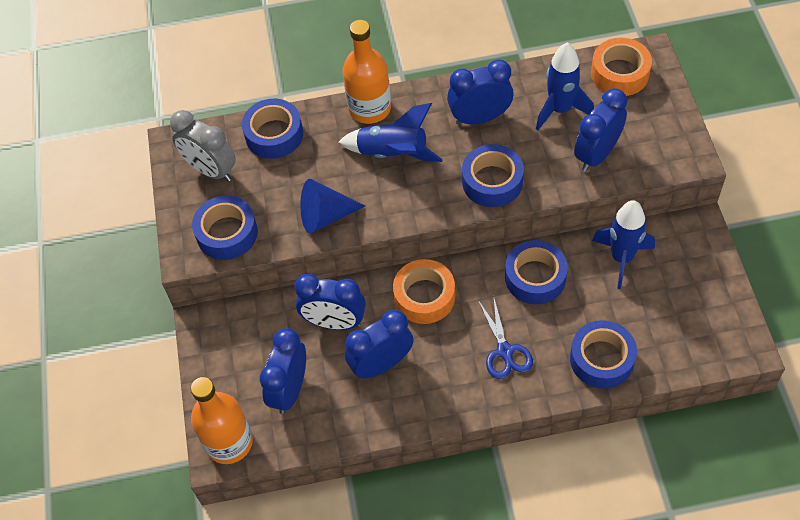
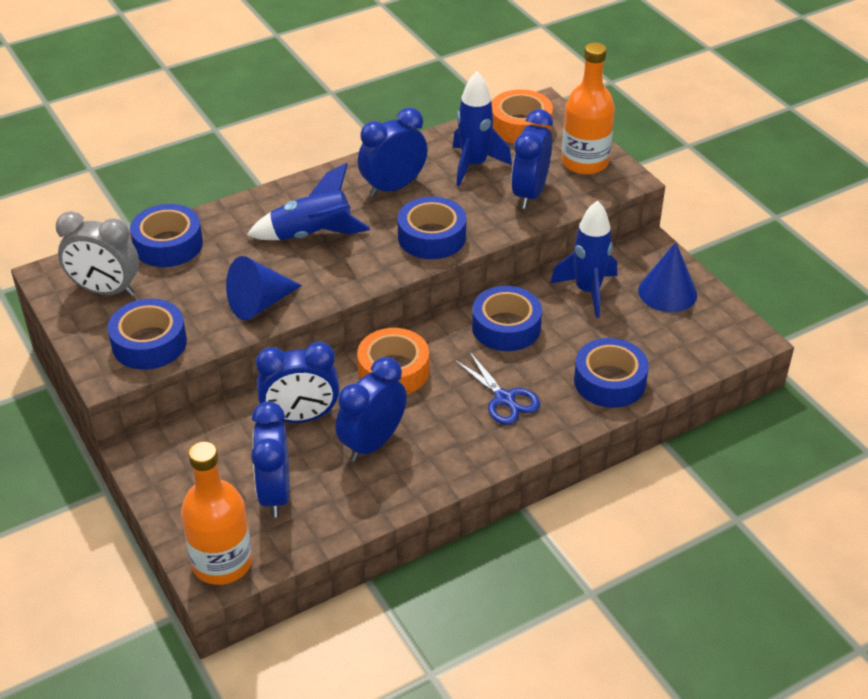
camera: 25 degrees left, 15 degrees down
(369, 108) = (268, 202): orange bottle -> orange bottle (584, 162)
(693, 278) = (667, 292): none -> blue cone

